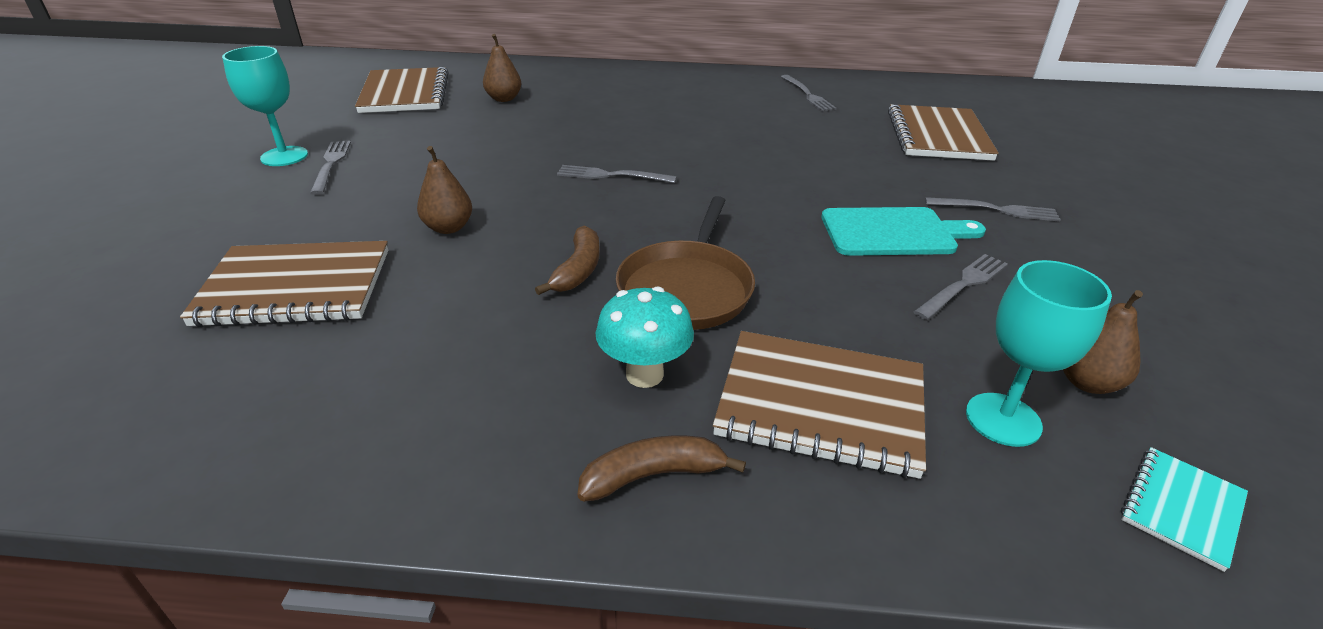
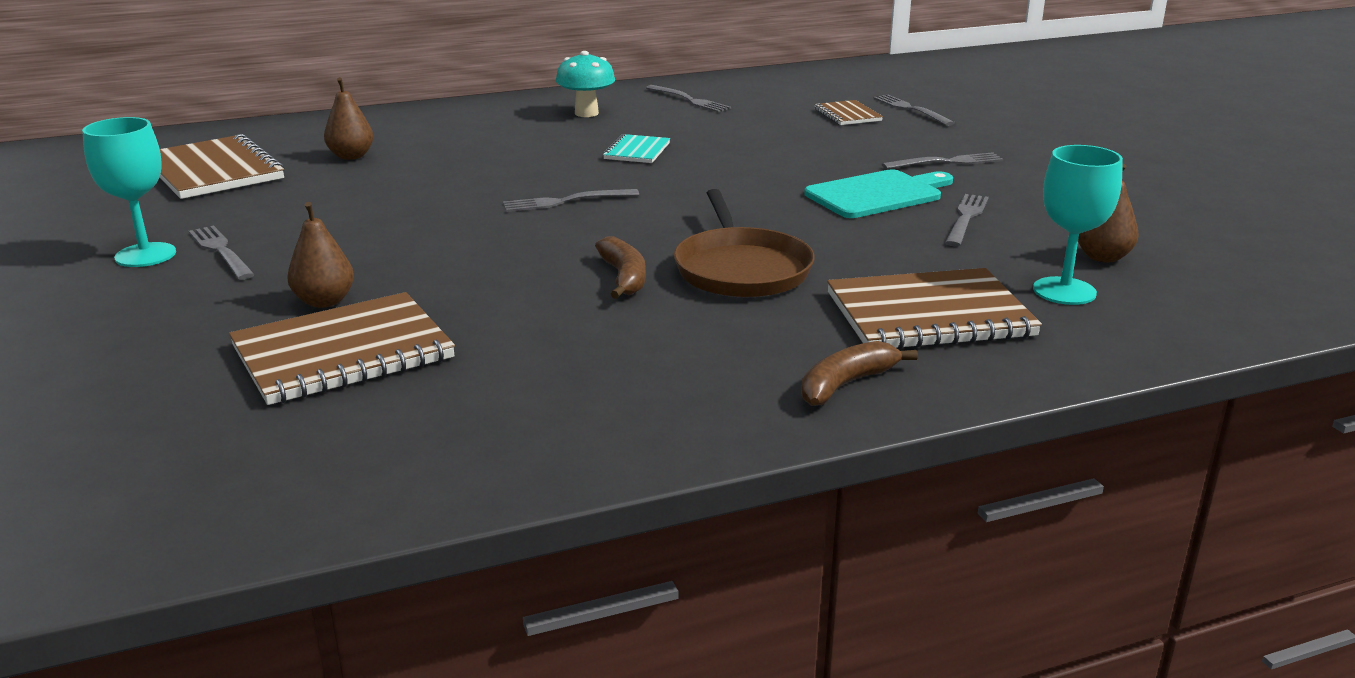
camera: 25 degrees left, 10 degrees down
(448, 228) = (445, 275): brown pear -> brown pear (324, 301)
(644, 374) = (770, 331): turquoise mushroom -> turquoise mushroom (586, 113)
(938, 136) = (847, 115): brown notebook -> brown notebook, size x0.52
(1006, 141) = (910, 109): none -> grey fork
(1181, 508) = (1209, 308): turquoise notebook -> turquoise notebook (637, 151)

